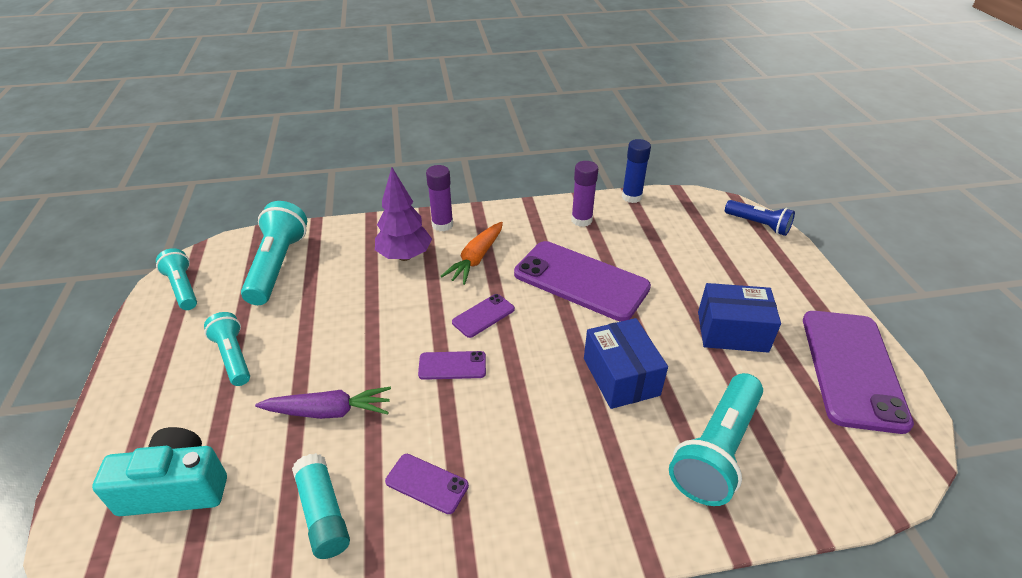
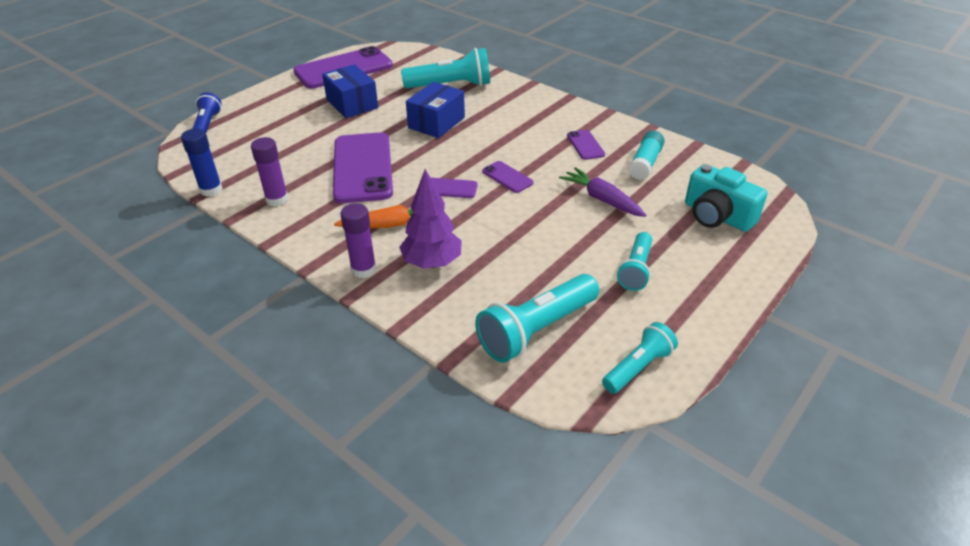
camera: 130 degrees left, 0 degrees up
(183, 288) = (638, 367): turquoise flashlight -> turquoise flashlight turned 150 degrees counterclockwise

